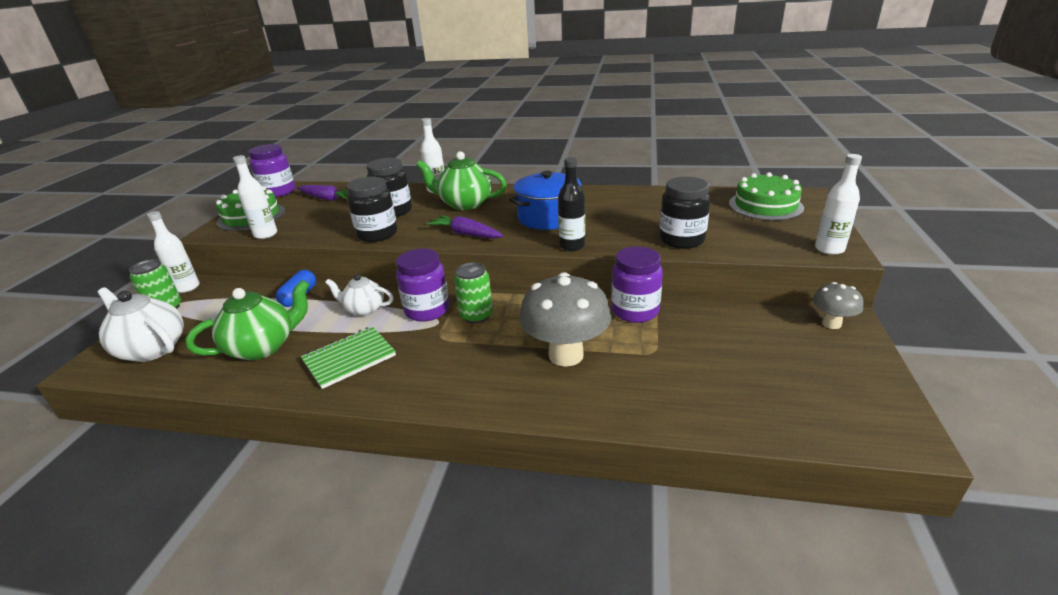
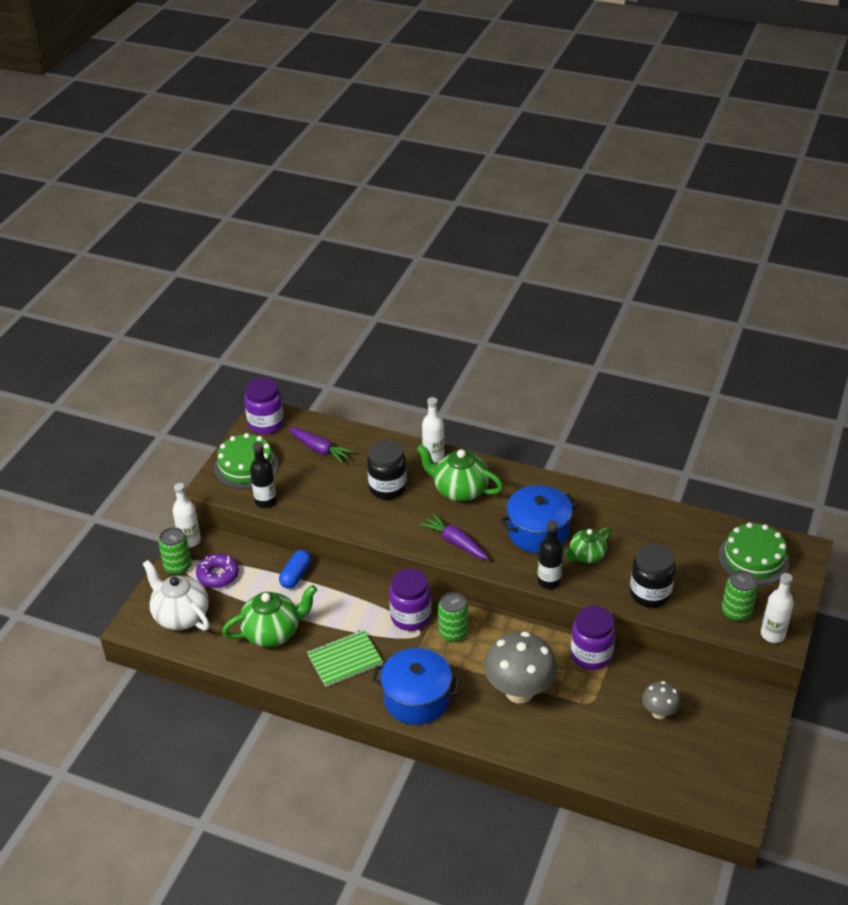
camera: 10 degrees right, 10 degrees up
(210, 309) = (218, 575): none -> purple donut
(265, 234) = (265, 501): white bottle -> black bottle
(364, 309) = (355, 604): white teapot -> none
(377, 234) = (372, 524): black jar -> none
(441, 382) = (417, 698): none -> blue pot
(603, 225) = (586, 556): none -> green teapot
(778, 239) = (736, 612): none -> green can
(831, 323) = (749, 703): grey mushroom -> grey mushroom (659, 712)

